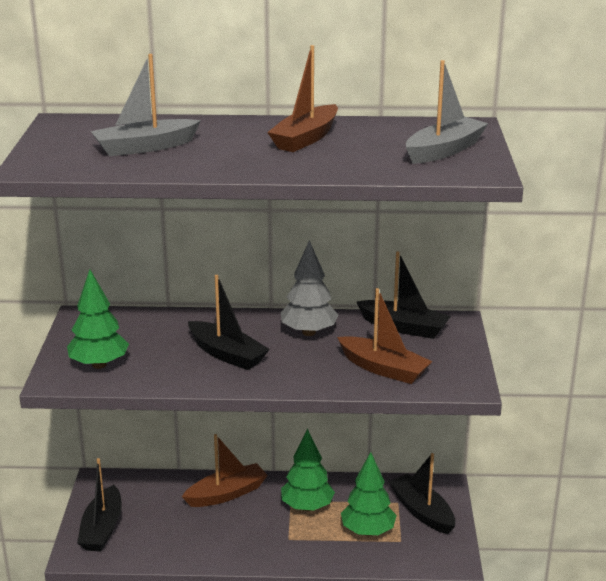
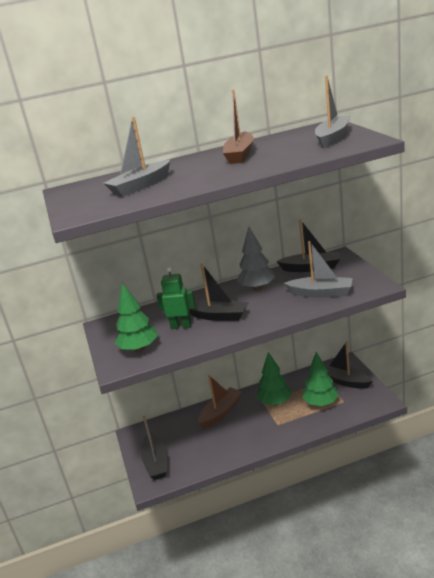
camera: 15 degrees left, 0 degrees up
(171, 352) = (181, 326): none -> green robot
(383, 369) = (321, 293): brown boat -> grey boat

